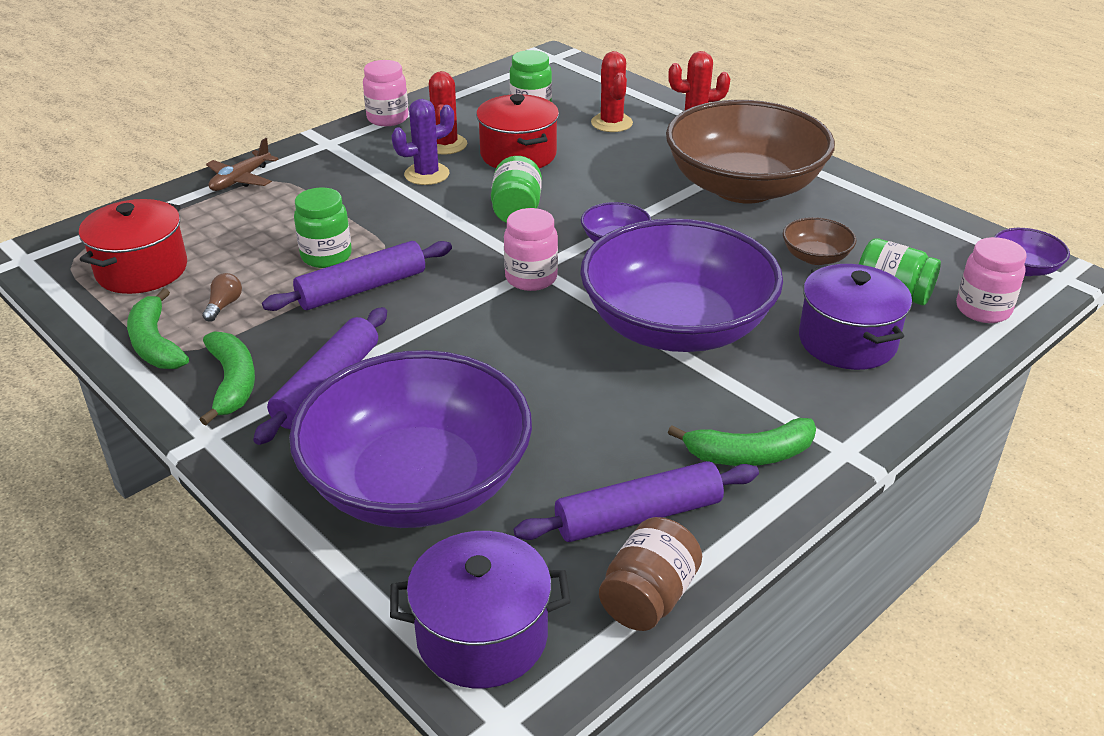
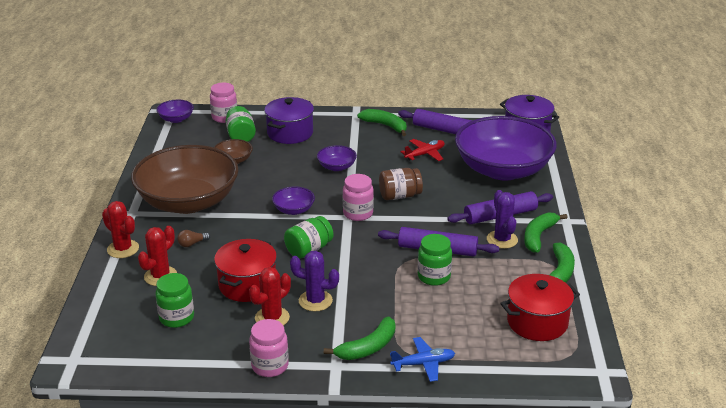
camera: 135 degrees left, 5 degrees down
(224, 305) = (511, 276): brown light bulb -> brown light bulb (192, 244)
(241, 179) = (423, 364): brown plane -> blue plane
(285, 348) = (502, 239): none -> purple cactus
(315, 166) = (368, 347): none -> green banana
(590, 432) = (425, 154): none -> red plane
(648, 597) = (470, 116): brown jar -> brown jar (400, 196)
(676, 326) = (336, 167): purple bowl -> purple bowl, size x0.40

